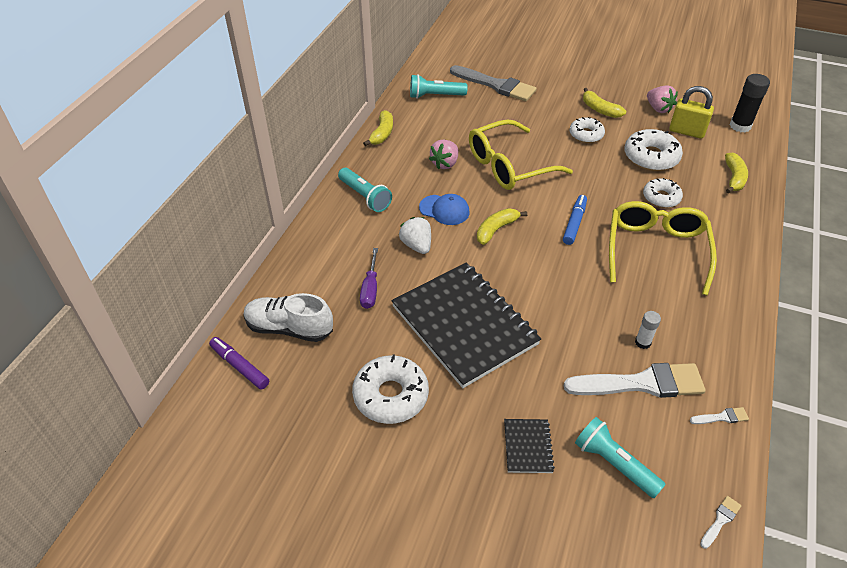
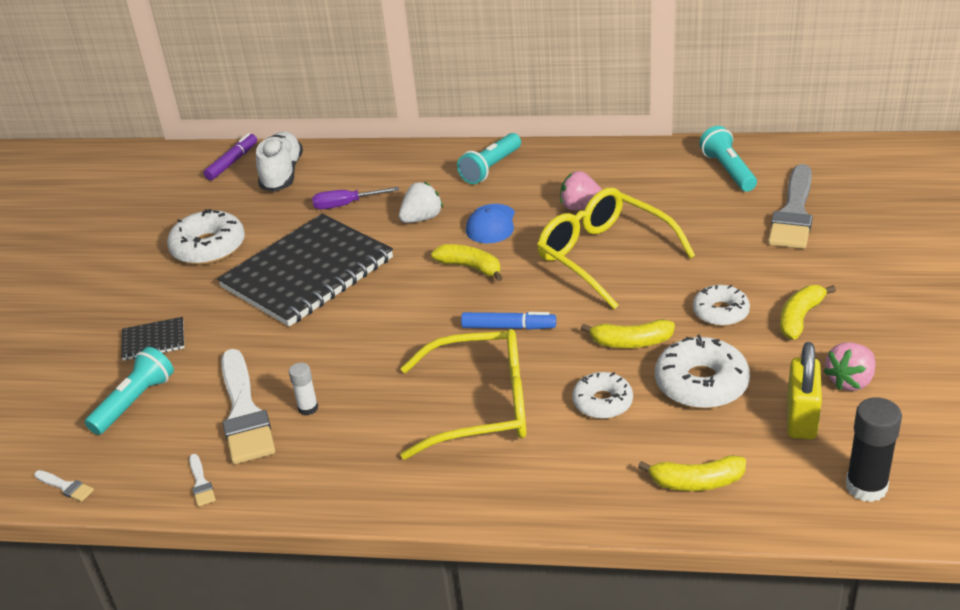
camera: 80 degrees right, 10 degrees down
(382, 133) = (617, 152): yellow banana -> yellow banana (631, 342)

